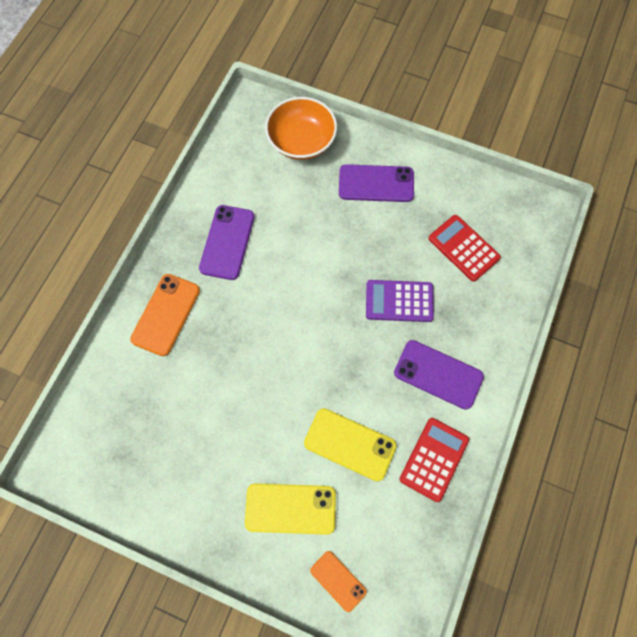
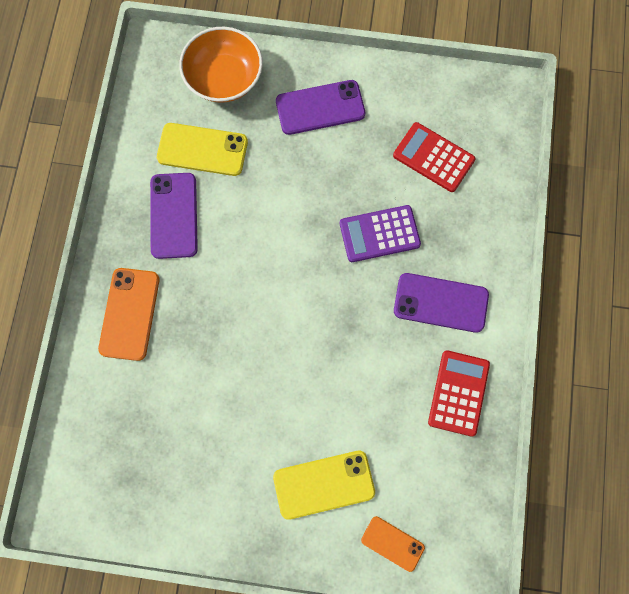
camera: 15 degrees left, 5 degrees up
(350, 444) = (367, 401): yellow phone -> yellow phone (202, 150)

